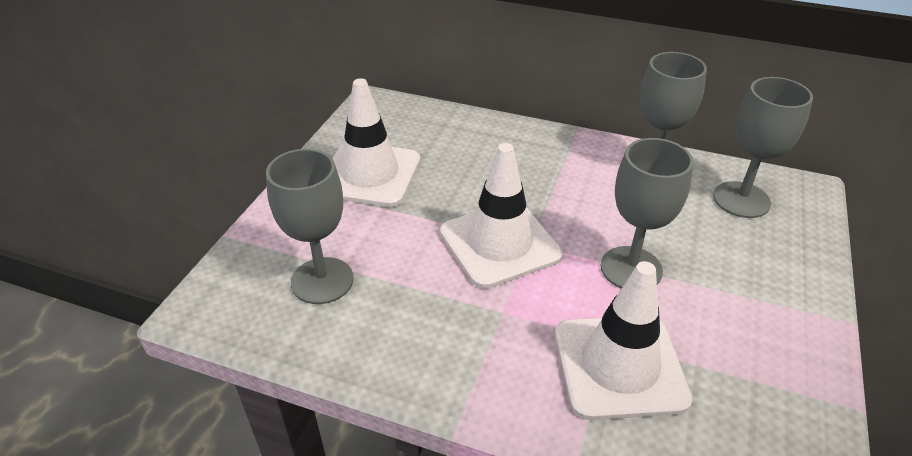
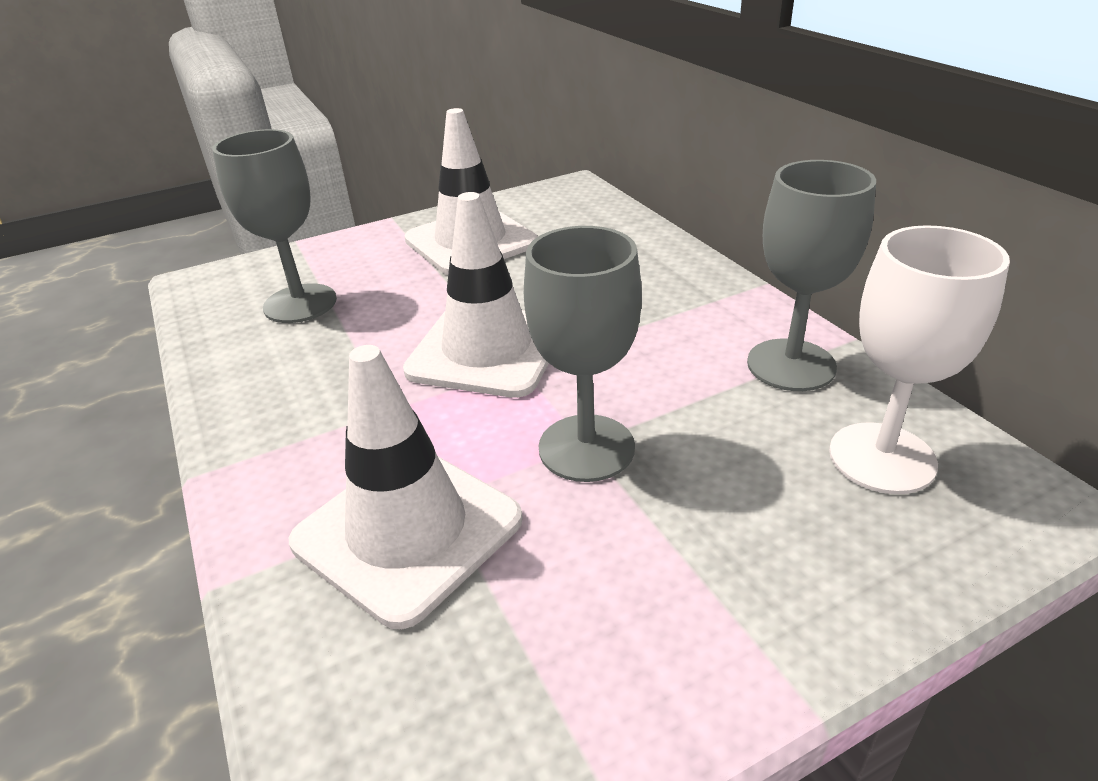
camera: 45 degrees right, 5 degrees down
(741, 200) = (882, 458): grey goblet -> white goblet

